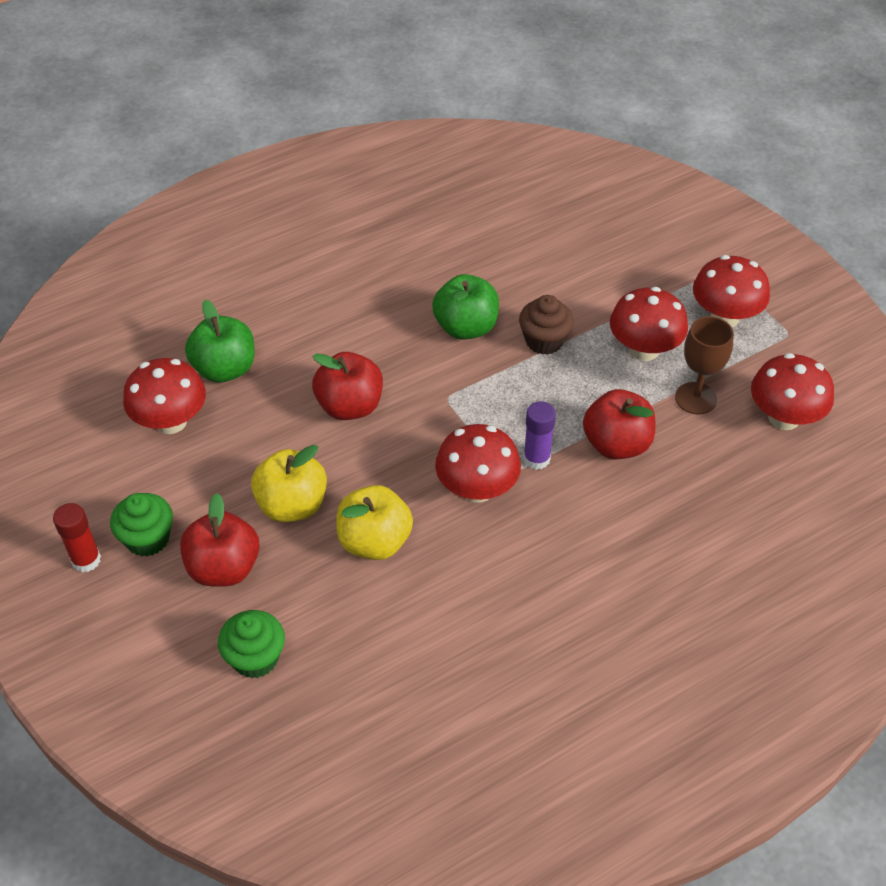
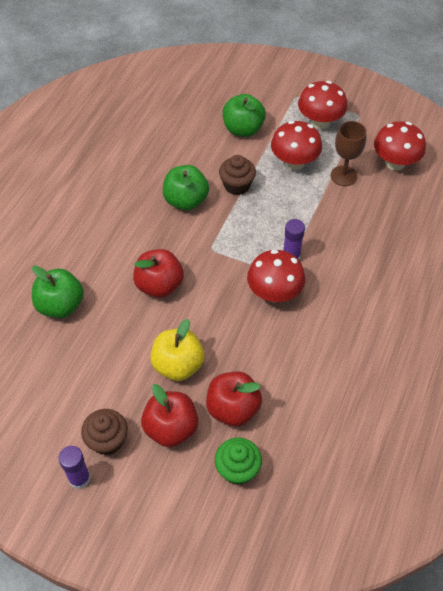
camera: 35 degrees left, 5 degrees up
(86, 560) = (79, 478): red glue stick -> purple glue stick
(147, 539) = (107, 440): green cupcake -> brown cupcake
(171, 421) = (55, 358): red mushroom -> none
(374, 541) = (244, 357): yellow apple -> none
(612, 278) = (243, 129): none -> green apple
(616, 444) = (325, 224): red apple -> red apple (233, 409)

